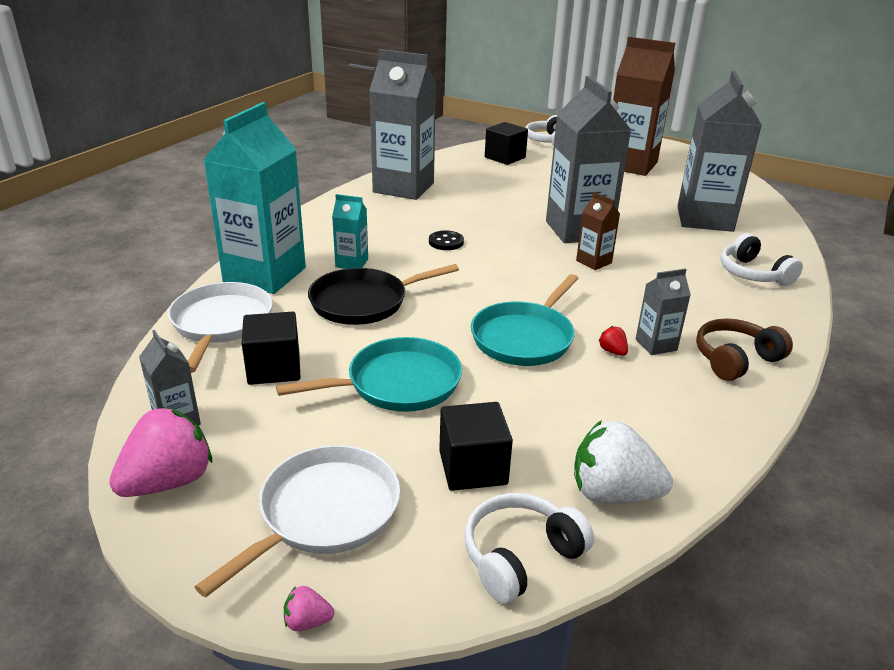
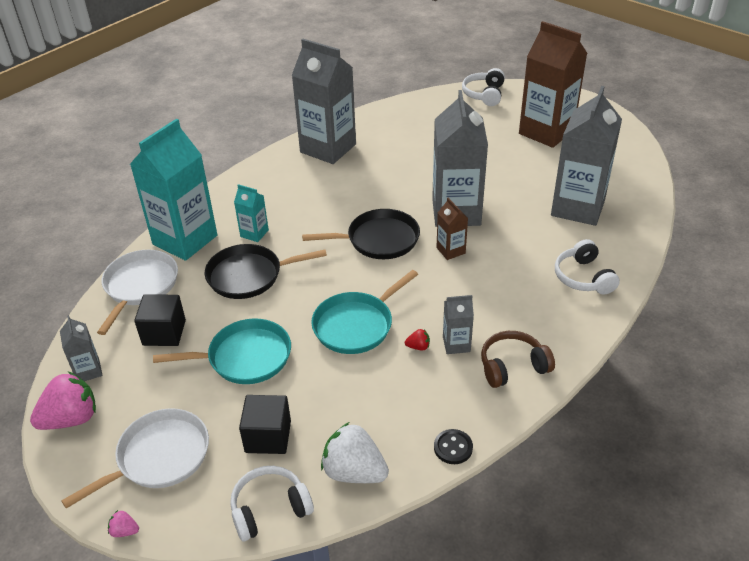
camera: 15 degrees right, 10 degrees up
(446, 242) = (338, 216): black button -> black button (453, 448)
(505, 157) = (433, 115): black cube -> none
(506, 258) = (379, 240): none -> black pan
(612, 351) = (418, 347): red strawberry -> red strawberry turned 105 degrees clockwise

